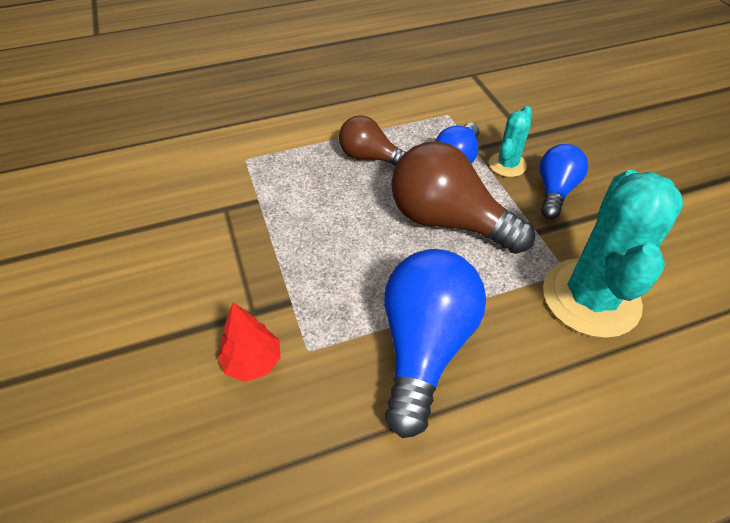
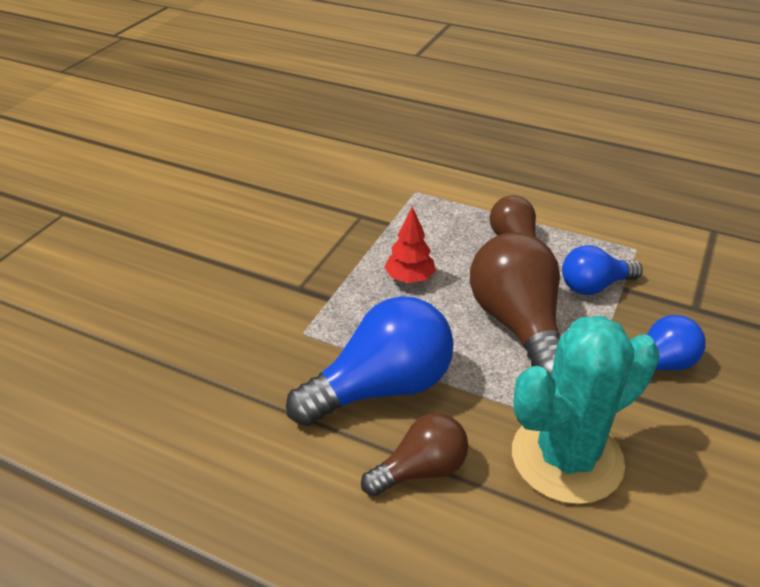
camera: 45 degrees right, 10 degrees down
(253, 362) = (263, 315): red tree -> red tree (409, 278)
(507, 165) = (638, 318): turquoise cactus -> none
(529, 389) = (420, 470): none -> brown light bulb

